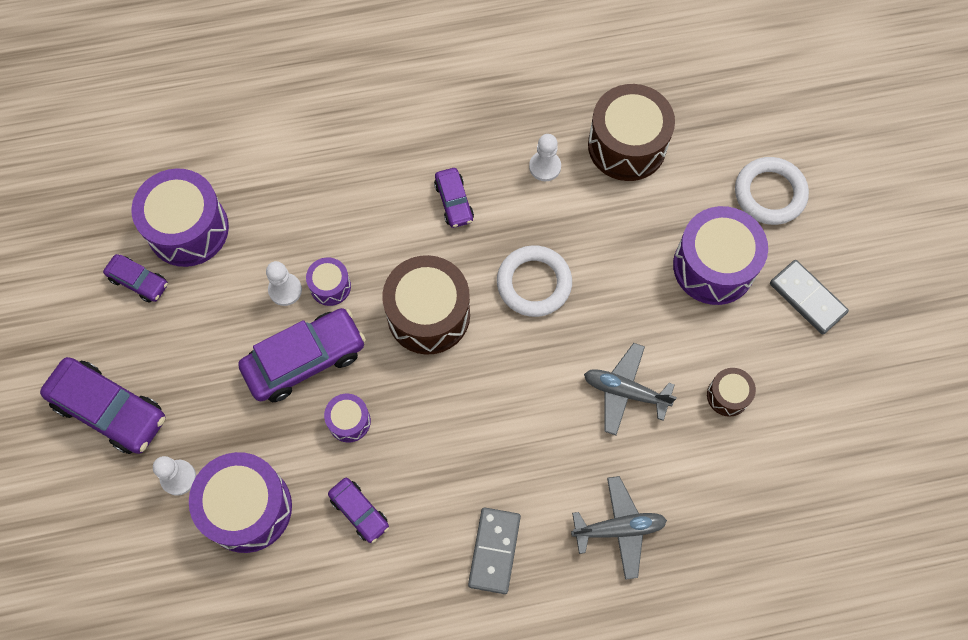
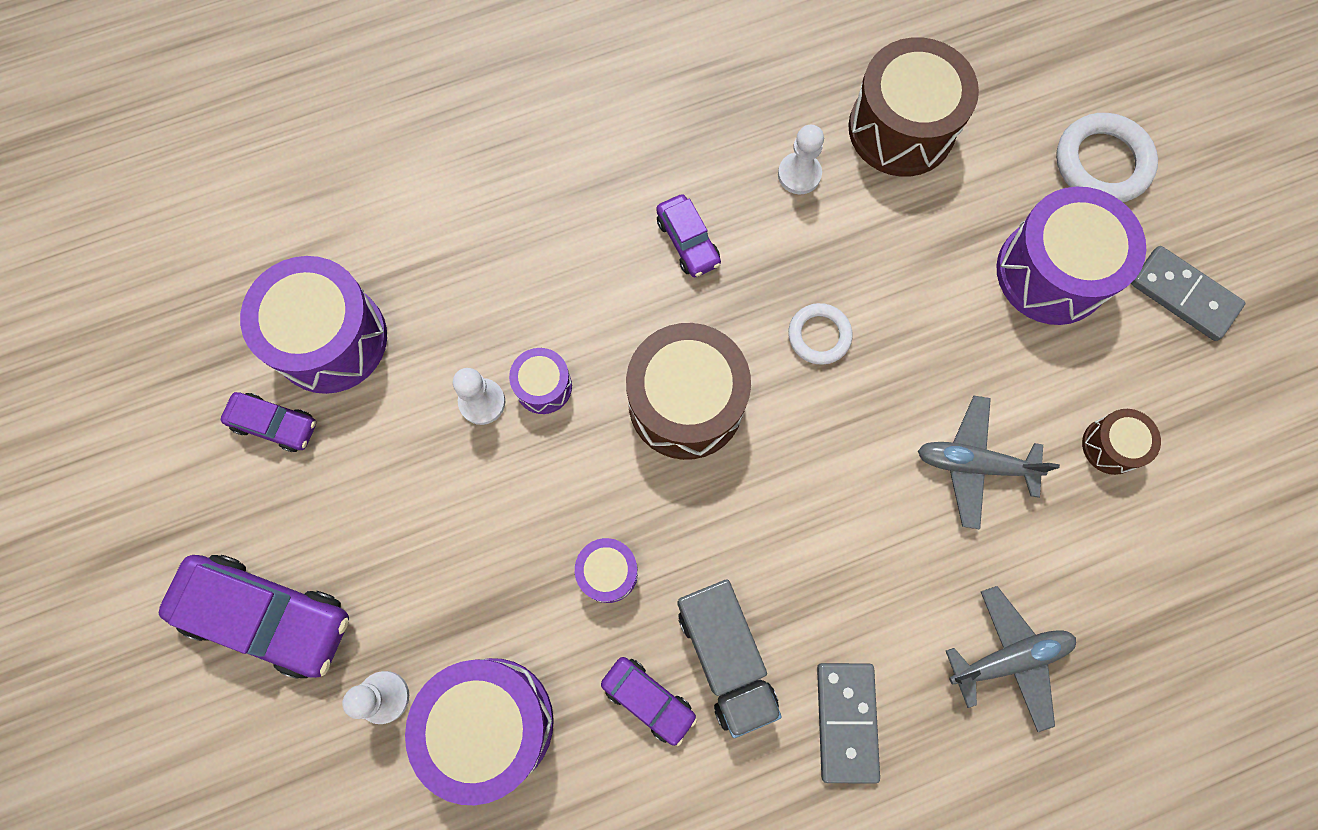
camera: 10 degrees left, 5 degrees up
(305, 360) = (529, 496): purple car -> none
(419, 492) = (725, 656): none -> grey truck
(534, 283) = (819, 335): white ring -> white ring, size x0.62

